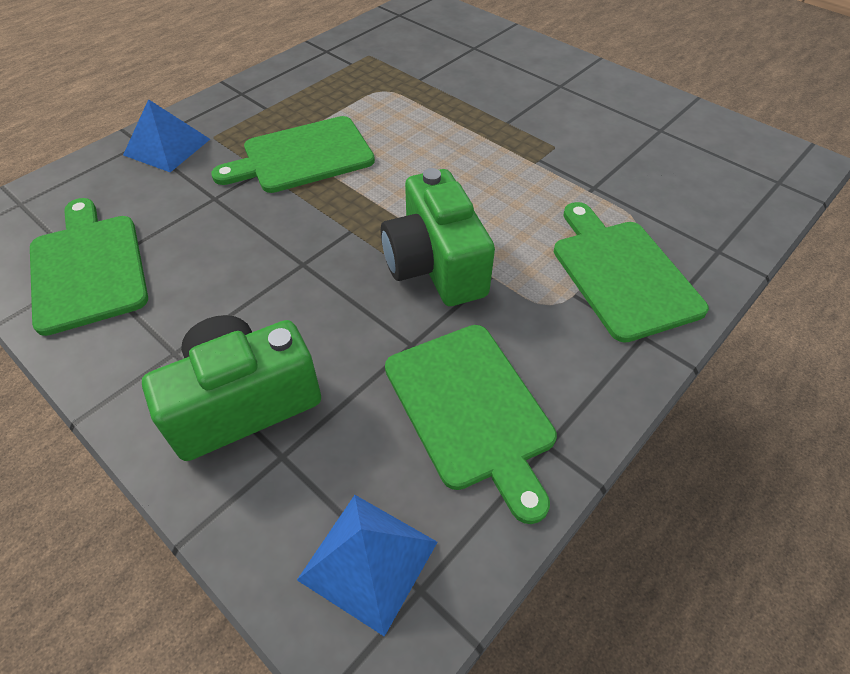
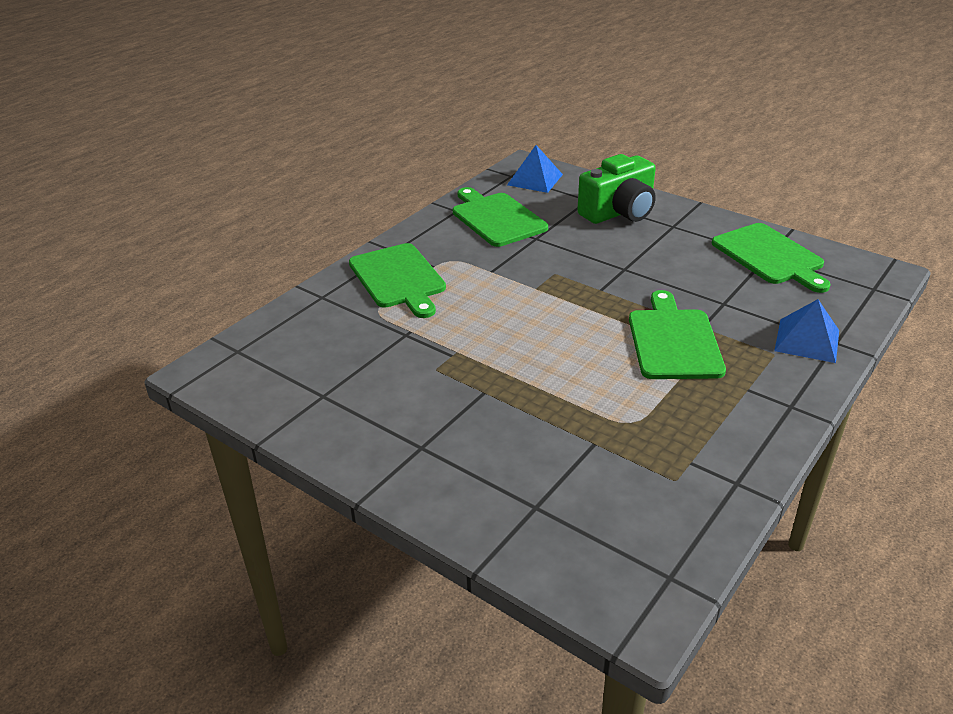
camera: 175 degrees right, 15 degrees down
(303, 156) = (673, 341): green cutting board -> green cutting board turned 60 degrees counterclockwise
(435, 265) = (530, 274): green camera -> none

